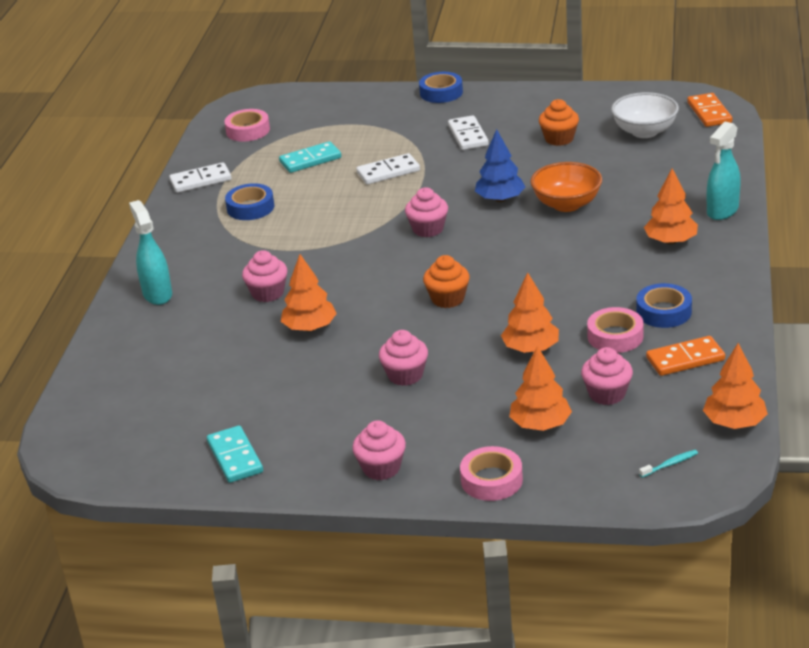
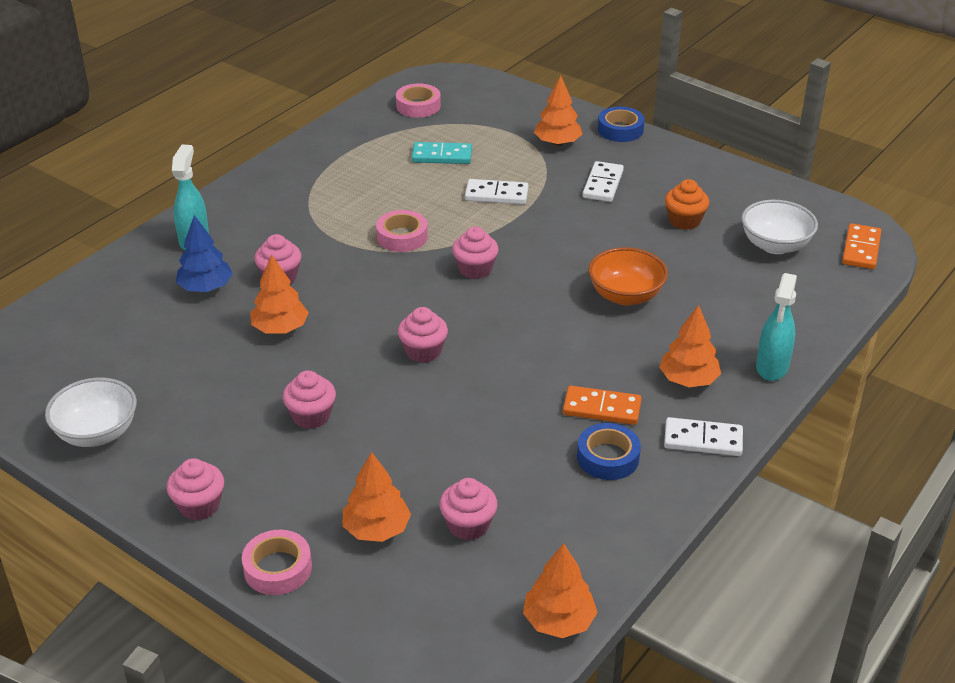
camera: 25 degrees right, 5 degrees up
(201, 180) = (334, 141): white domino -> white domino (703, 440)
(235, 457) = (97, 433): turquoise domino -> white bowl
(250, 207) = (348, 184): blue tape -> none
(447, 299) = (423, 351): orange cupcake -> pink cupcake
(500, 199) = (569, 264): blue tree -> blue tree (206, 288)
(531, 349) = (446, 440): orange tree -> orange tree (557, 143)
(615, 336) = (536, 463): pink tape -> pink tape (402, 237)
(670, 464) = (453, 637): turquoise toothbrush -> none
(685, 359) = (579, 522): orange domino -> orange domino (601, 408)
(722, 211) = (772, 367): turquoise spray bottle -> turquoise spray bottle turned 45 degrees counterclockwise

